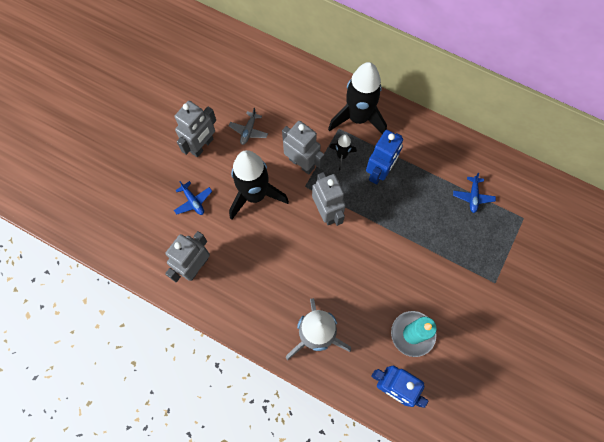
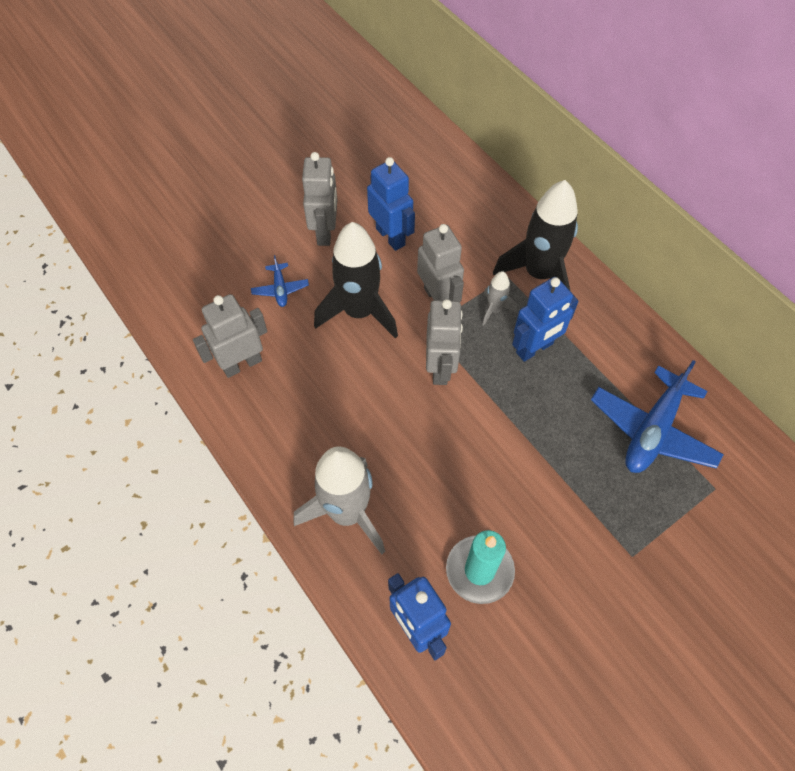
camera: 25 degrees right, 10 degrees down
(202, 146) = (325, 232): grey robot -> grey robot turned 60 degrees counterclockwise
(248, 131) = (391, 236): grey plane -> blue robot
(341, 156) = (494, 310): black rocket -> grey rocket
(473, 196) = (652, 430): blue plane -> blue plane, size x2.12

